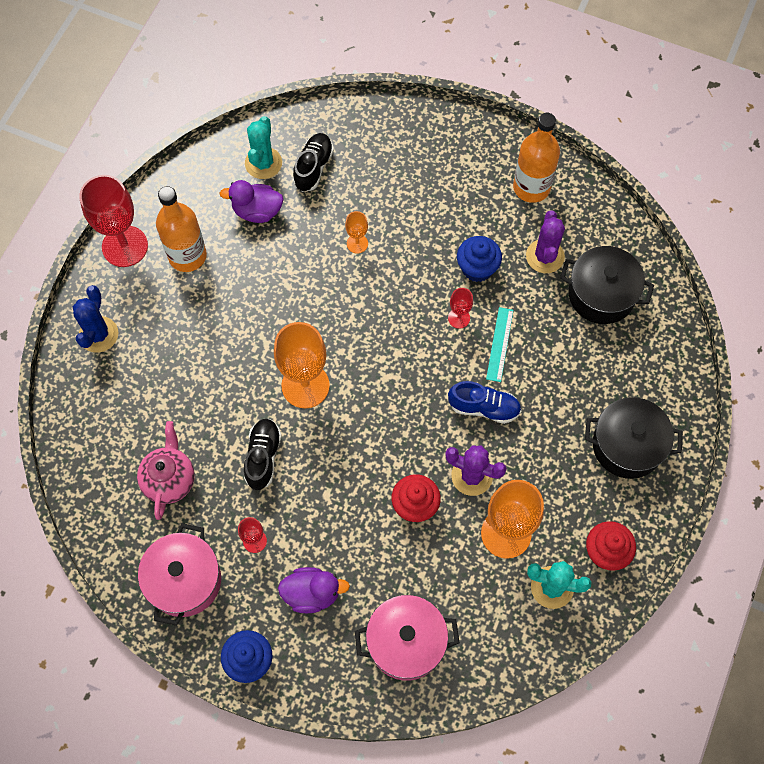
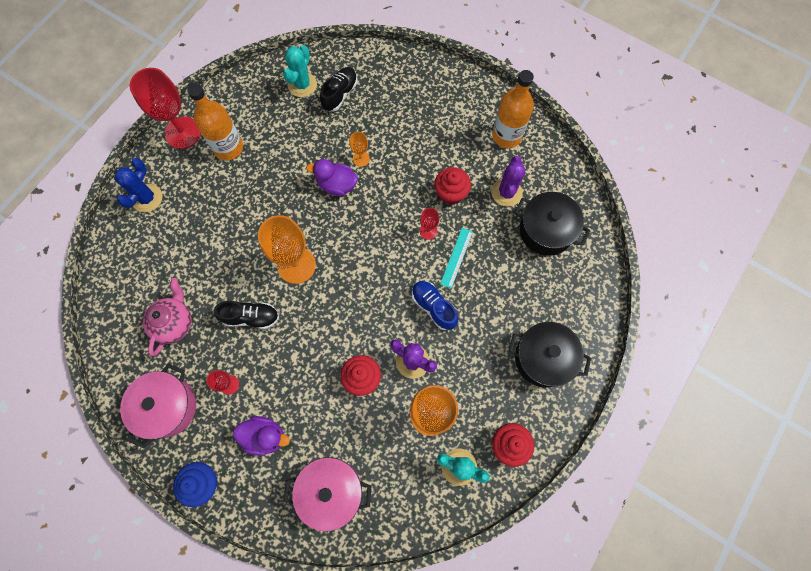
camera: 10 degrees right, 5 degrees up
(257, 211) = (289, 121): purple duck -> purple duck (337, 185)
(263, 457) = (251, 317): black shoe -> black shoe turned 75 degrees clockwise
(477, 268) = (451, 193): blue cupcake -> red cupcake
(484, 407) = (433, 307): blue shoe -> blue shoe turned 150 degrees counterclockwise

